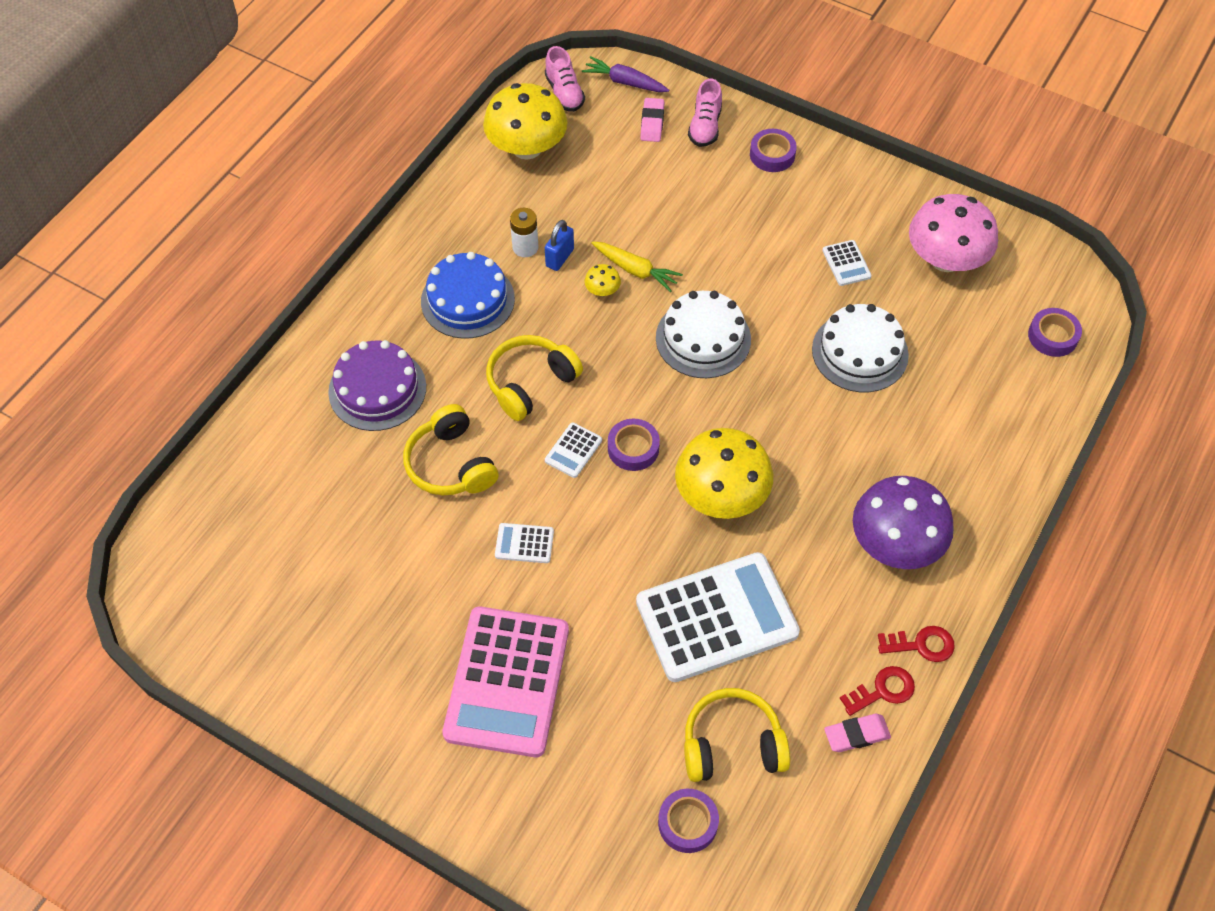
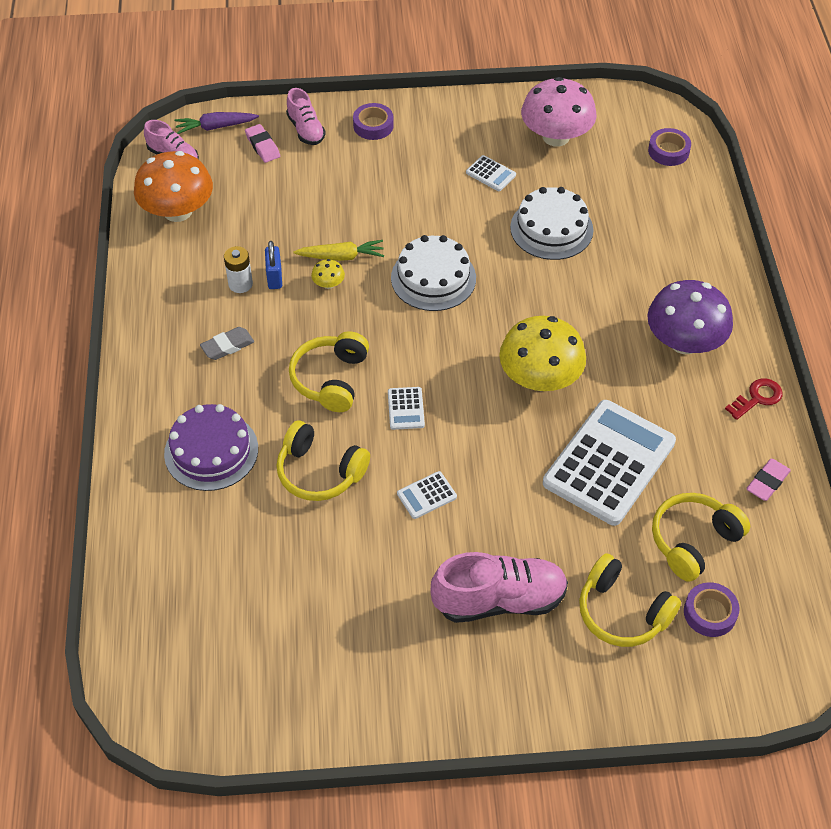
camera: 35 degrees left, 5 degrees down
(467, 300) = (227, 346): blue cake -> grey eraser
(507, 681) = (499, 600): pink calculator -> pink shoe
(527, 147) = (178, 211): yellow mushroom -> orange mushroom
(607, 767) = (622, 612): none -> yellow headphones
(633, 448) = (449, 382): purple tape -> none
(883, 690) = (759, 443): red key -> none

